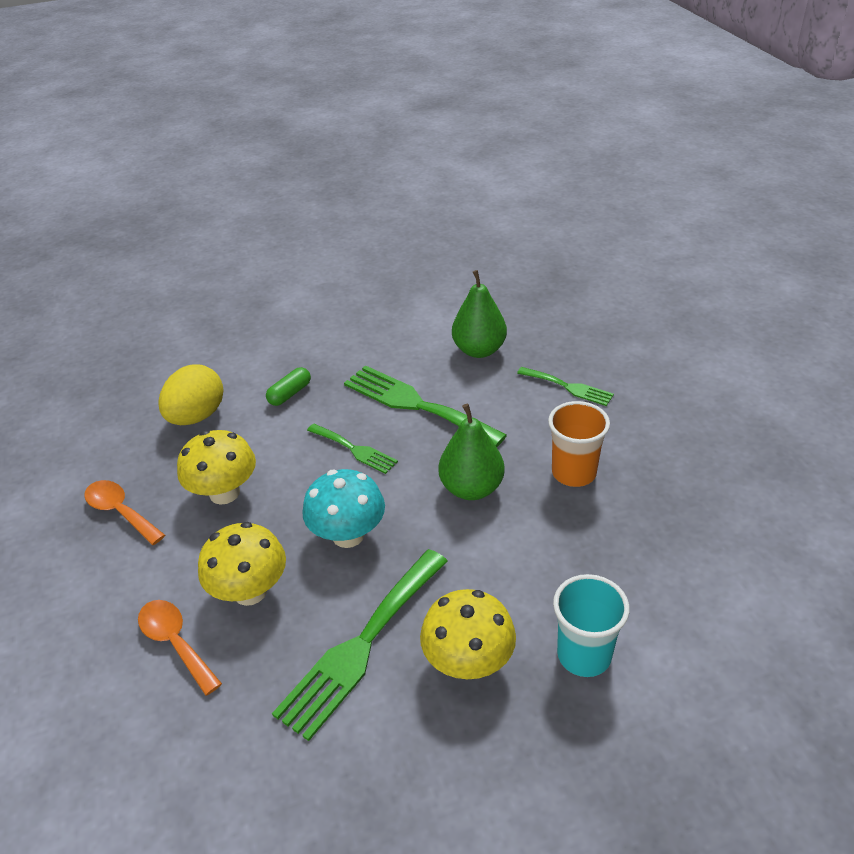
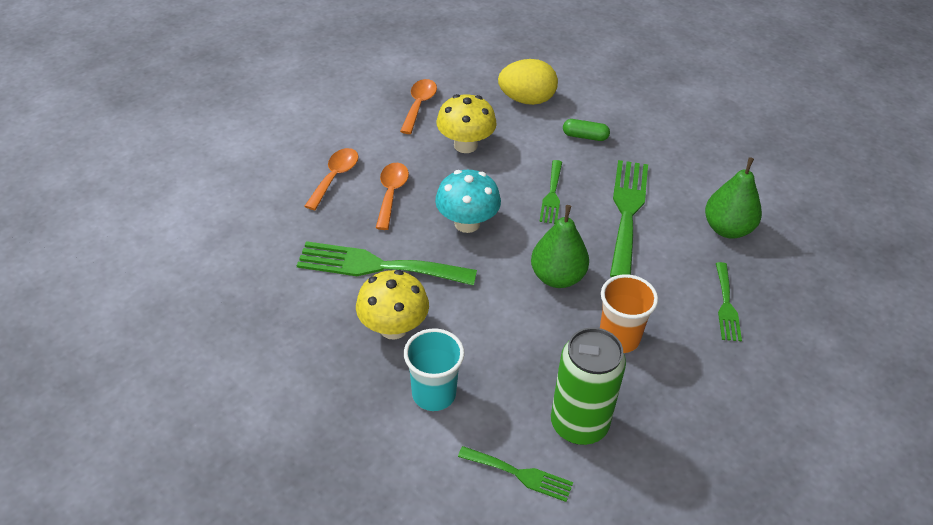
camera: 60 degrees right, 5 degrees up
(250, 591) = (391, 194): yellow mushroom -> orange spoon
(668, 543) = (579, 424): none -> green can
(716, 614) = (520, 474): none -> green fork

